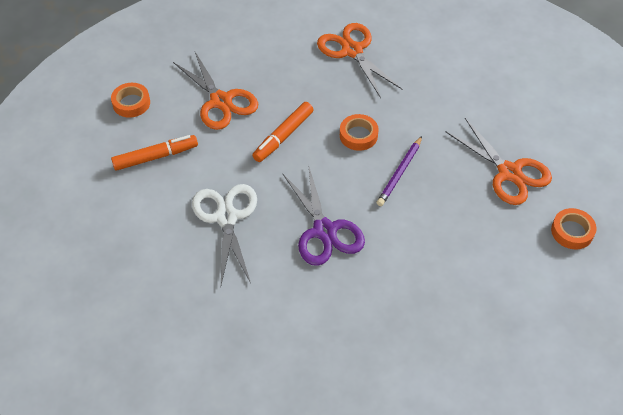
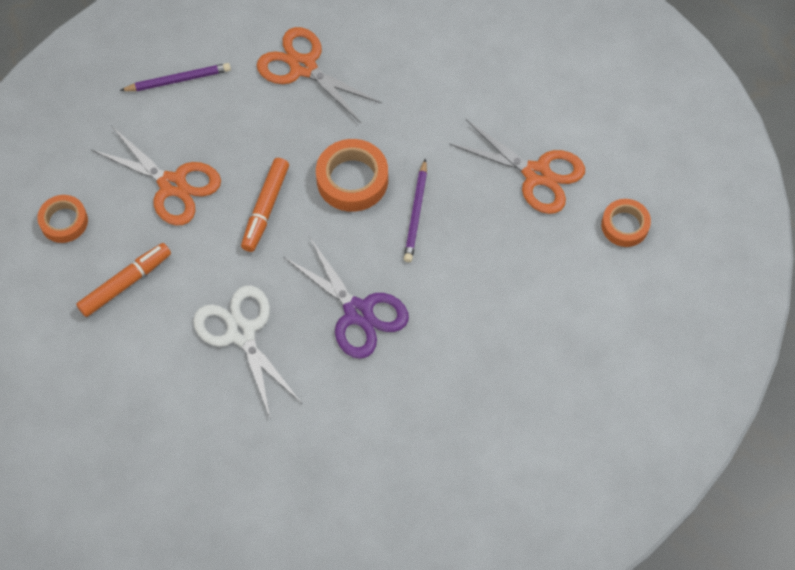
camera: 20 degrees left, 10 degrees up
(256, 35) = (178, 80): none -> purple pencil
(358, 135) = (352, 180): orange tape -> orange tape, size x1.54

